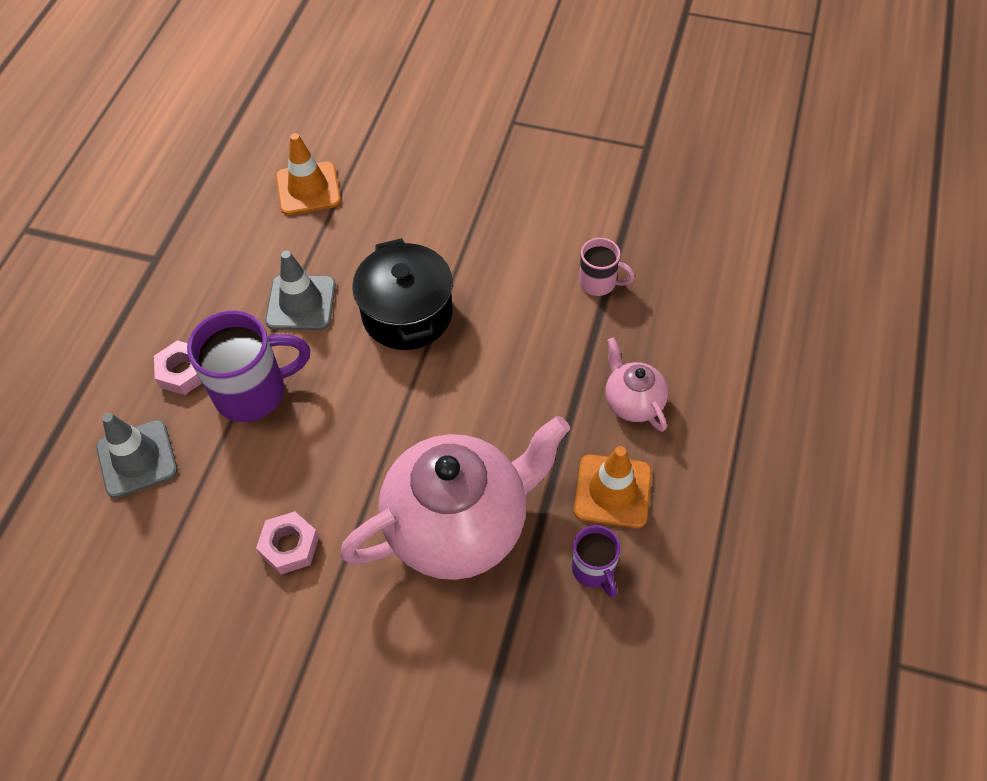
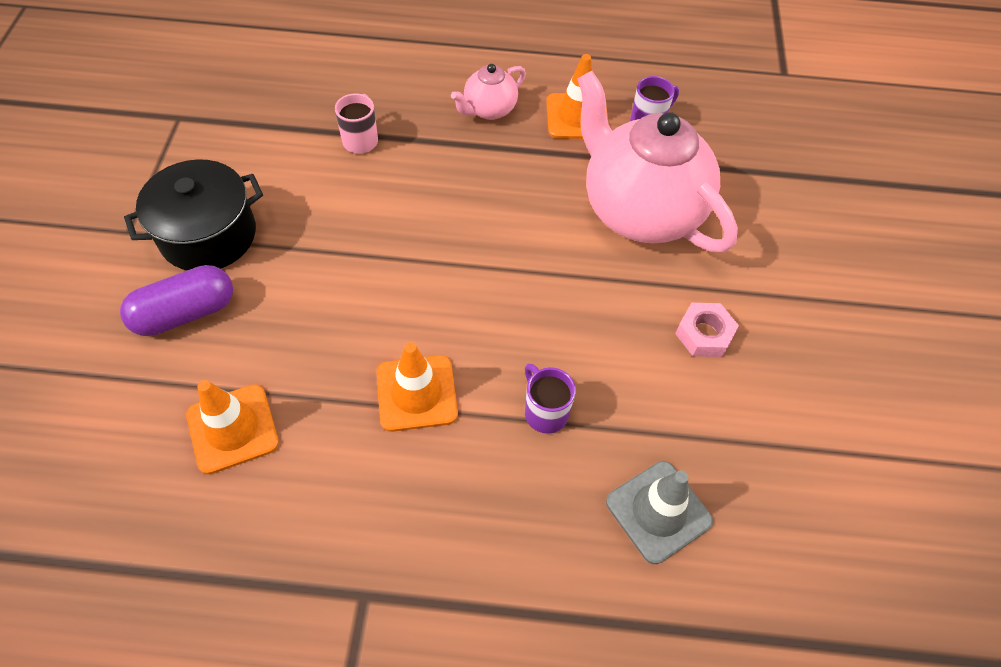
camera: 105 degrees left, 0 degrees up
(183, 372) = (534, 497): pink nut -> none
(253, 392) = (545, 412): purple mug -> purple mug, size x0.55
(301, 303) = (416, 393): grey traffic cone -> orange traffic cone
(407, 314) = (418, 287): black pot -> black pot (208, 235)
(420, 159) = (185, 313): none -> purple capsule

